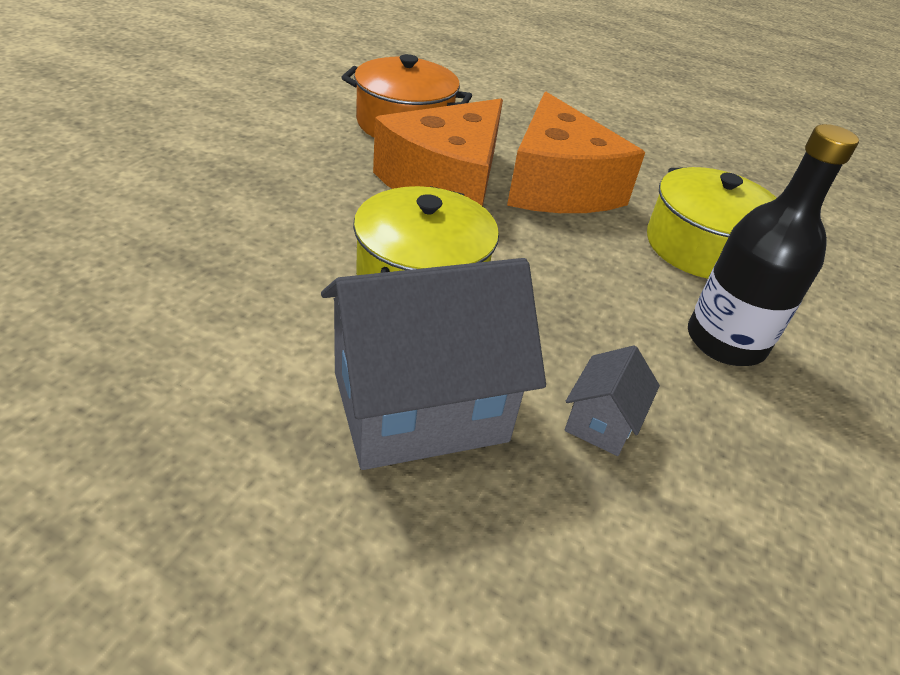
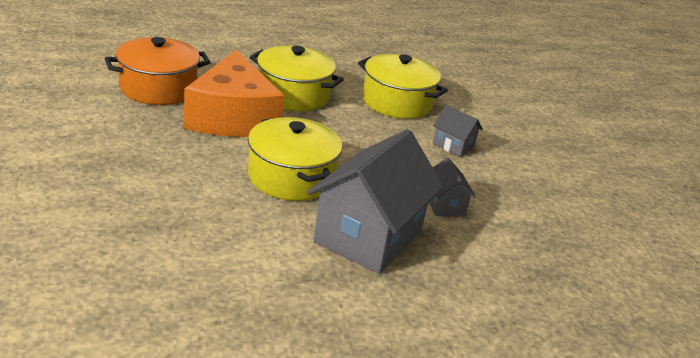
camera: 40 degrees left, 10 degrees down
(557, 185) = (293, 95): orange cheese -> yellow pot
(725, 341) = (453, 145): black bottle -> grey house

